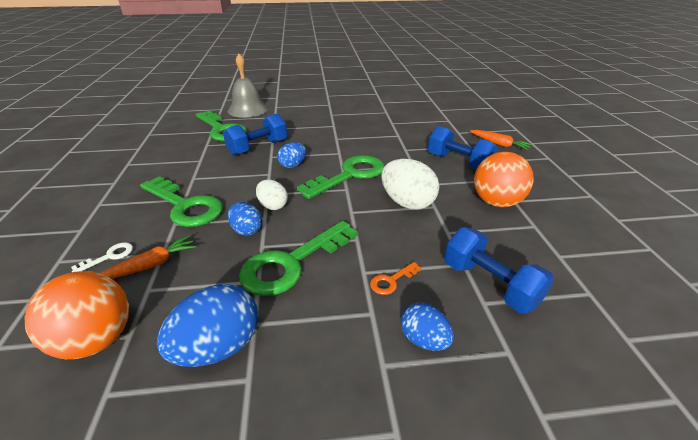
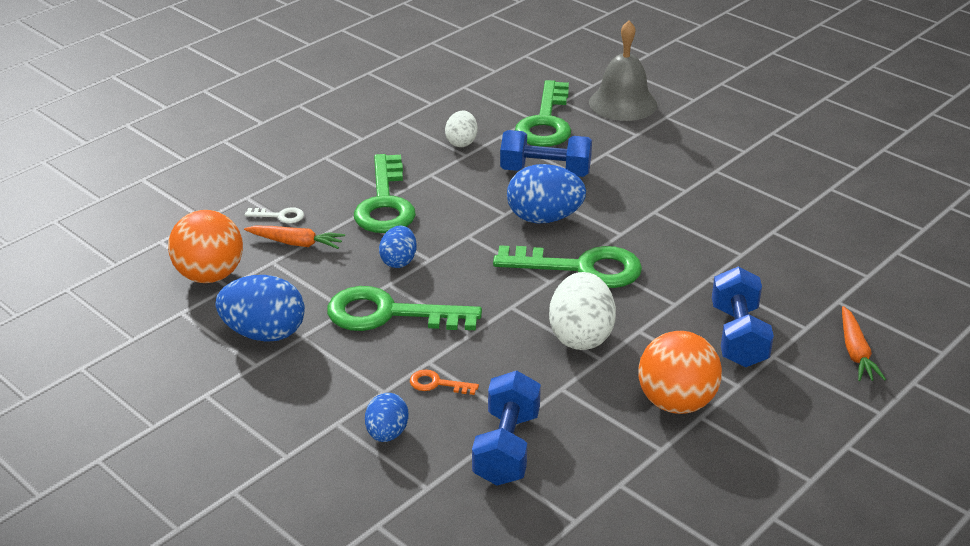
camera: 50 degrees right, 0 degrees up
(273, 206) = (454, 252): white egg -> white egg (461, 142)
(293, 165) = (544, 218): blue egg -> blue egg, size x1.67

